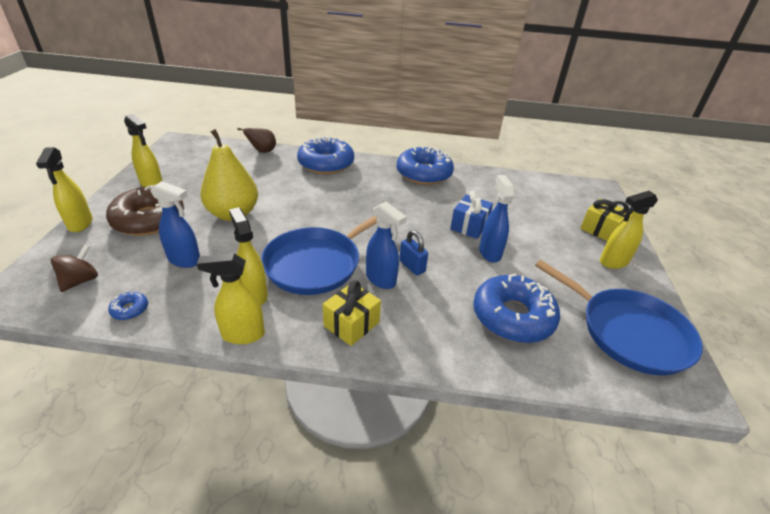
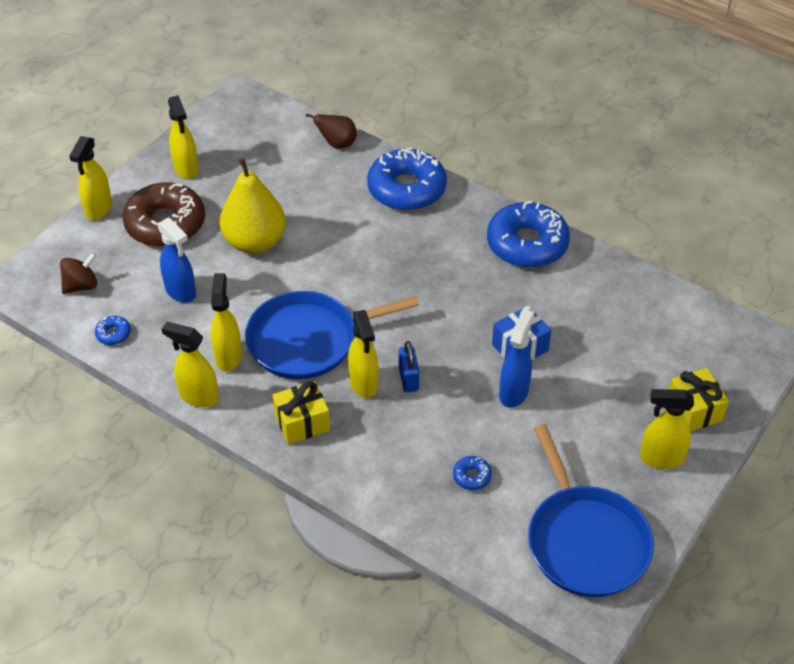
camera: 30 degrees right, 10 degrees up
(381, 279) = (364, 383): blue spray bottle -> yellow spray bottle
(513, 317) = (472, 476): blue donut -> blue donut, size x0.41

